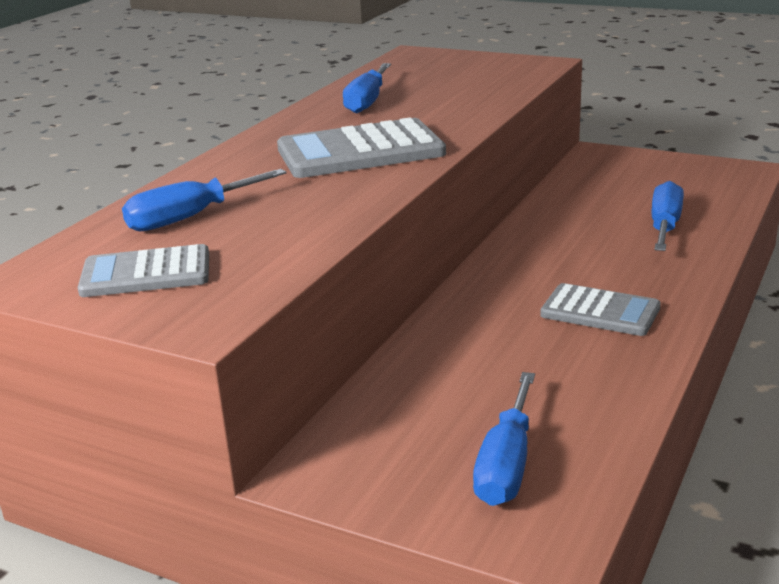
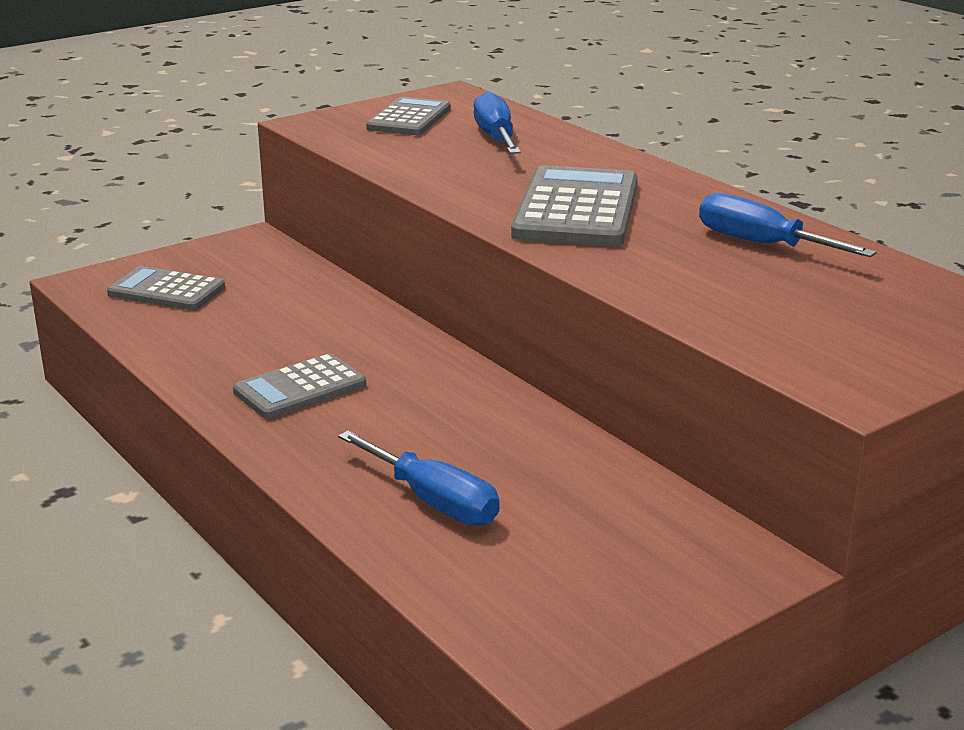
camera: 115 degrees right, 0 degrees up
(506, 465) = (166, 291): blue screwdriver -> grey calculator

